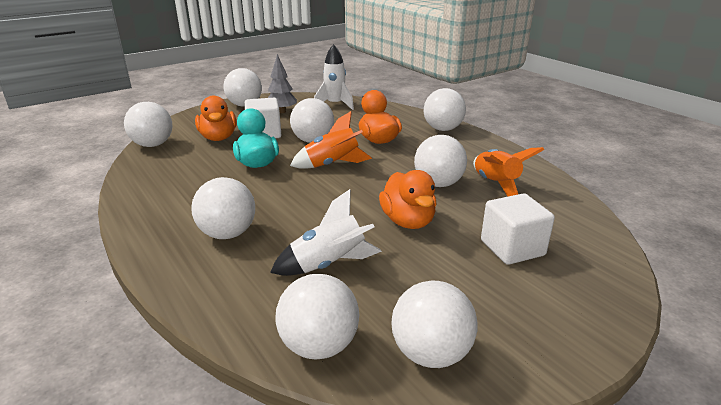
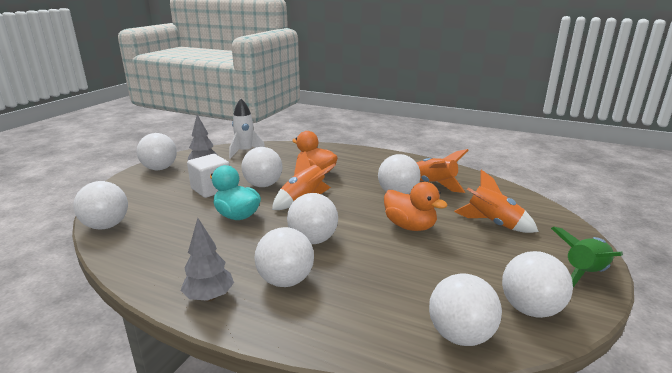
camera: 30 degrees left, 5 degrees down
(156, 226) = (209, 297): none -> grey tree
(218, 138) = (170, 203): orange duck -> none
(329, 264) = (395, 276): white rocket -> none
(442, 129) = (353, 154): white ball -> white ball (313, 240)
(512, 248) = (493, 223): white cube -> orange rocket
(556, 345) = (584, 274): none -> green rocket

